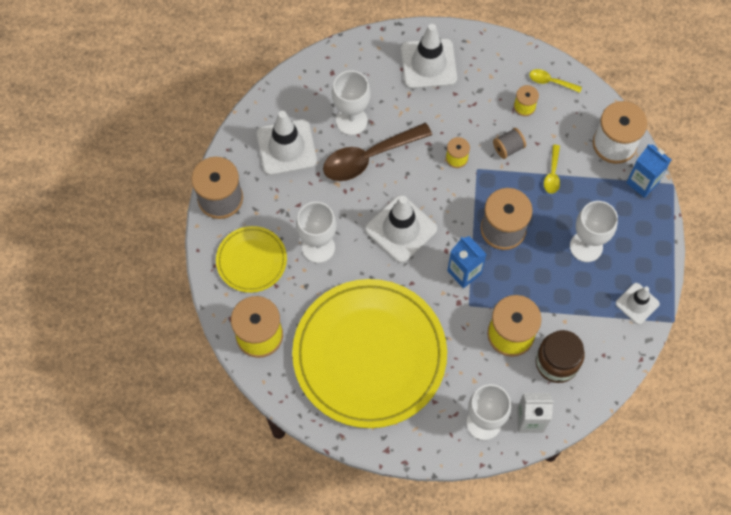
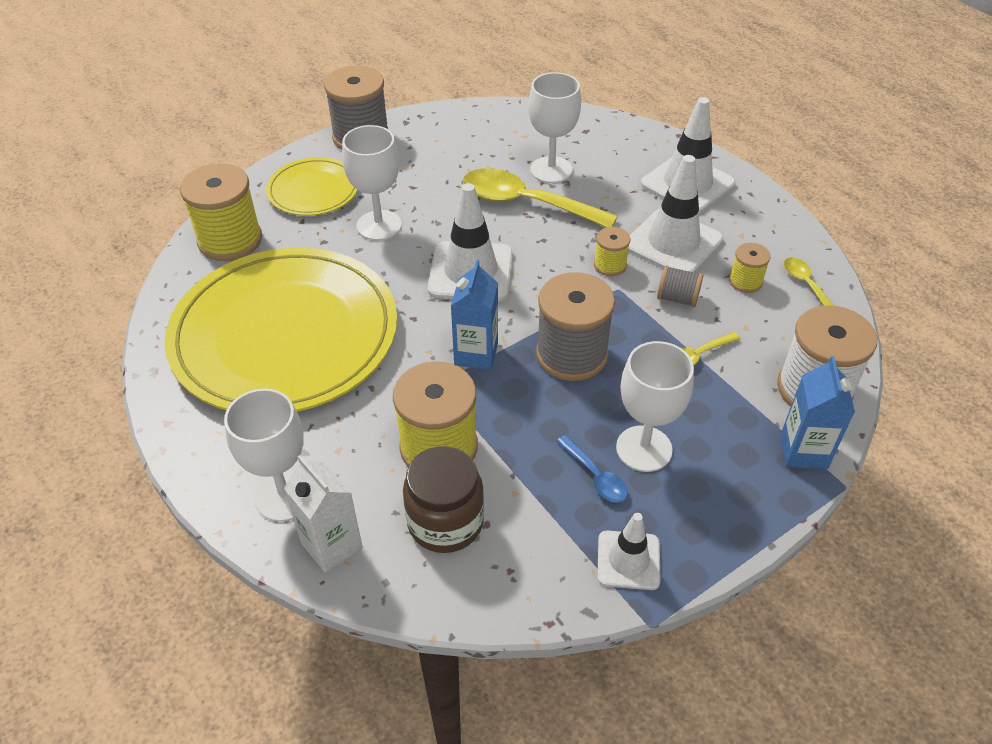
camera: 50 degrees right, 20 degrees down
(286, 147) = (466, 146): white traffic cone -> white traffic cone (673, 243)
(369, 157) = (526, 203): brown spoon -> yellow spoon
(584, 280) = (595, 476): none -> blue spoon

